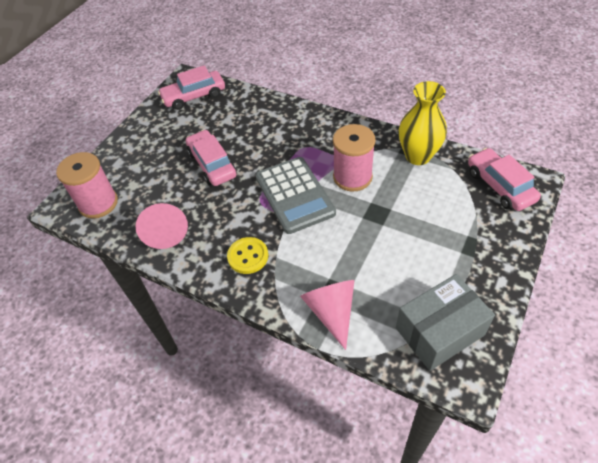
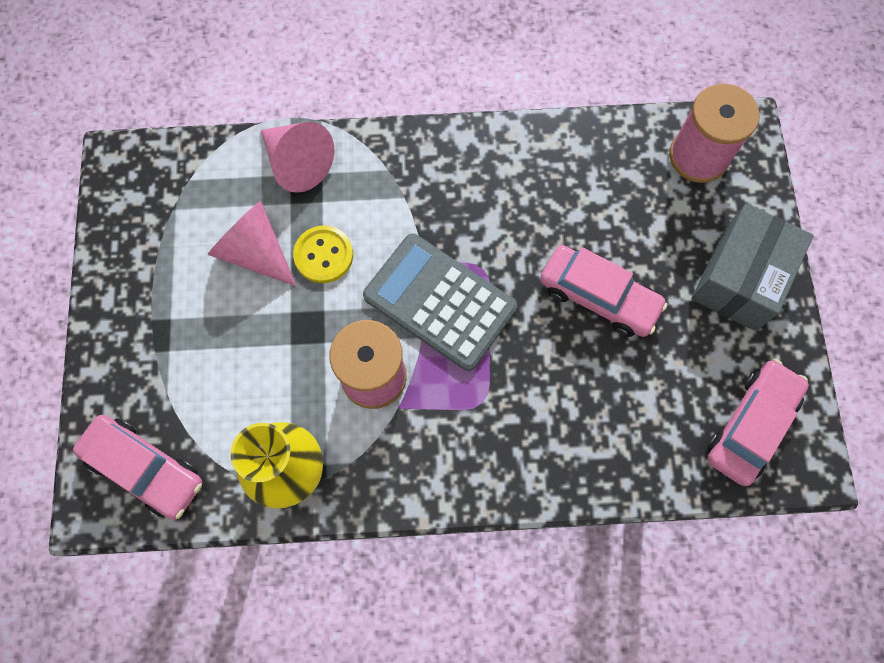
camera: 145 degrees right, 20 degrees up
(165, 231) = (572, 163): pink cone -> pink cone (255, 251)
(248, 256) = (440, 181): yellow button -> yellow button (323, 255)
(439, 331) = (164, 199): grey box -> grey box (740, 278)

